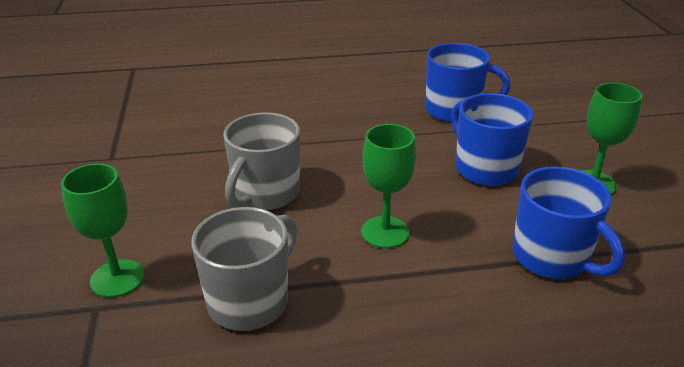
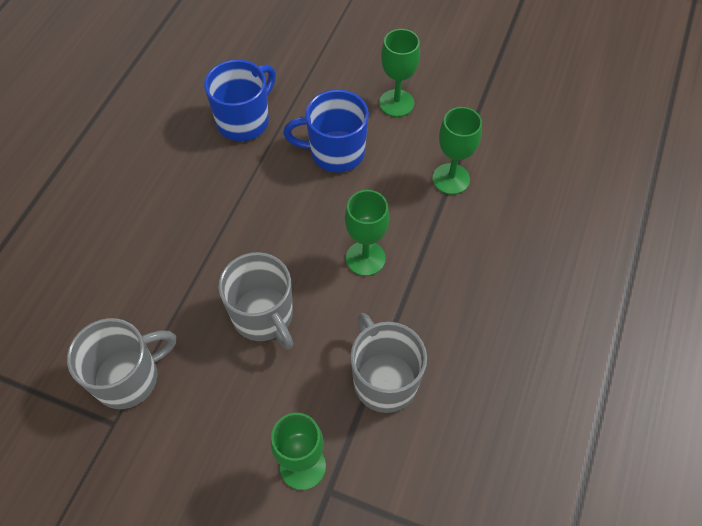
camera: 60 degrees left, 25 degrees up
(157, 149) = (128, 377): none -> grey mug
(552, 257) = (451, 179): blue mug -> green goblet

